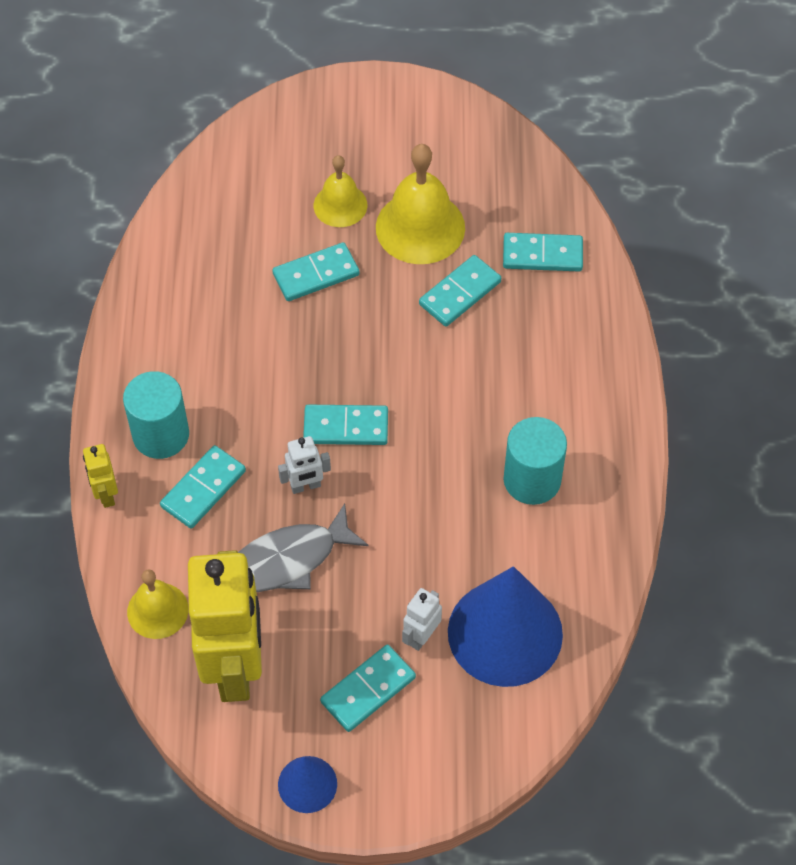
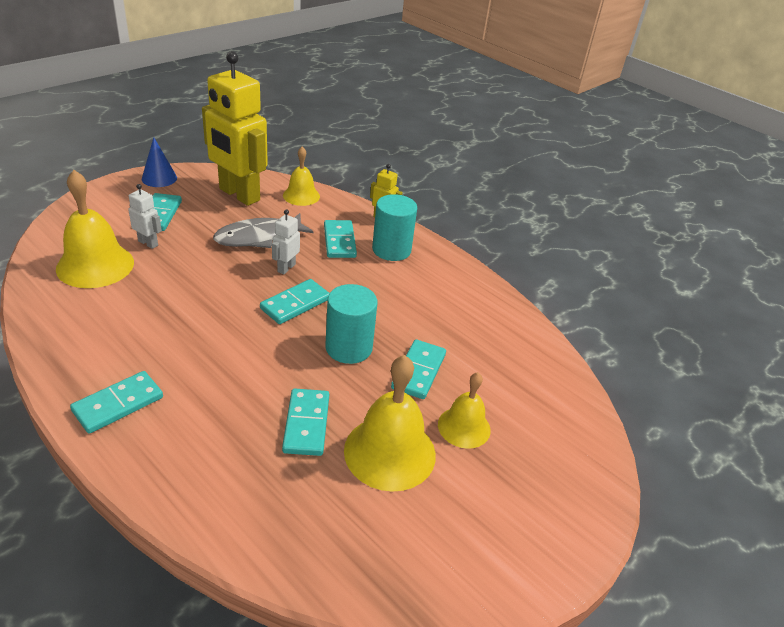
camera: 130 degrees right, 20 degrees down
(288, 560) = (258, 237): grey fish -> grey fish turned 135 degrees counterclockwise
(421, 636) = (148, 243): white robot -> white robot turned 45 degrees counterclockwise
(505, 633) = (95, 265): blue cone -> yellow bell
(532, 480) = (139, 341): turquoise cylinder -> turquoise cylinder (348, 347)
(542, 255) = (268, 500): turquoise domino -> turquoise domino (118, 404)

